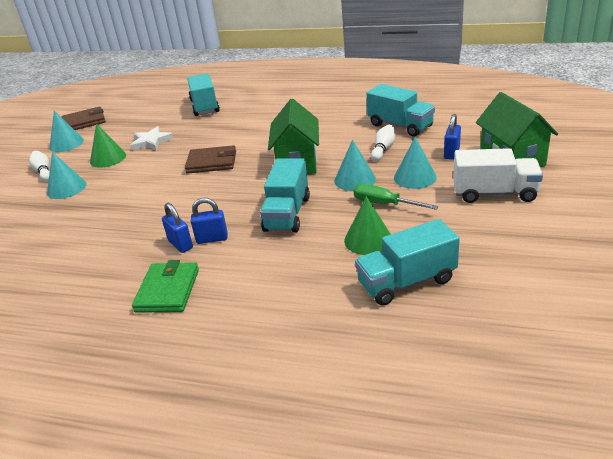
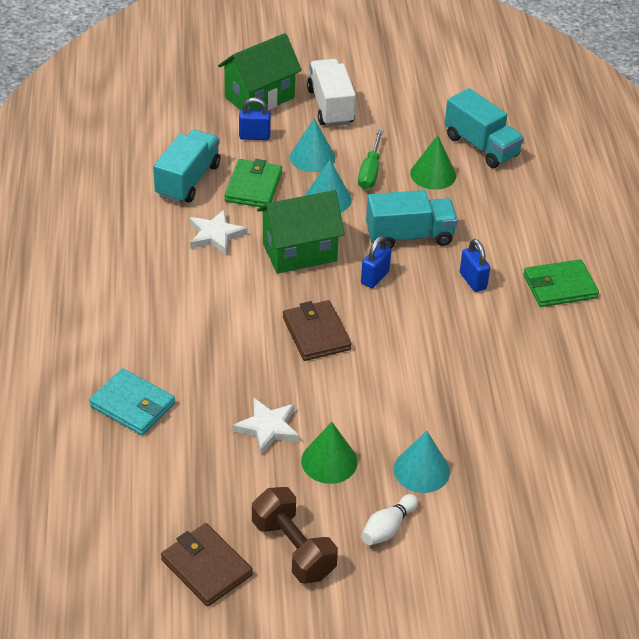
camera: 115 degrees left, 10 degrees up
(66, 144) = (293, 549): turquoise cone -> brown dumbbell
(180, 244) = (491, 302): blue padlock -> blue padlock (375, 277)
(205, 106) = (132, 405): turquoise truck -> turquoise wallet
(333, 133) = (215, 235): none -> white star
(383, 149) = (253, 187): white bowling pin -> green wallet

